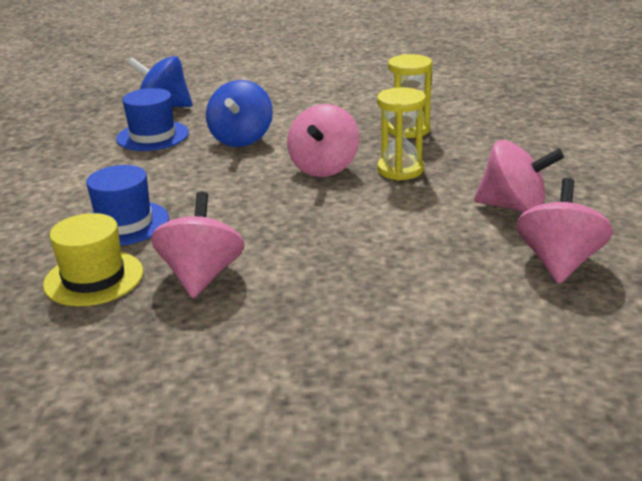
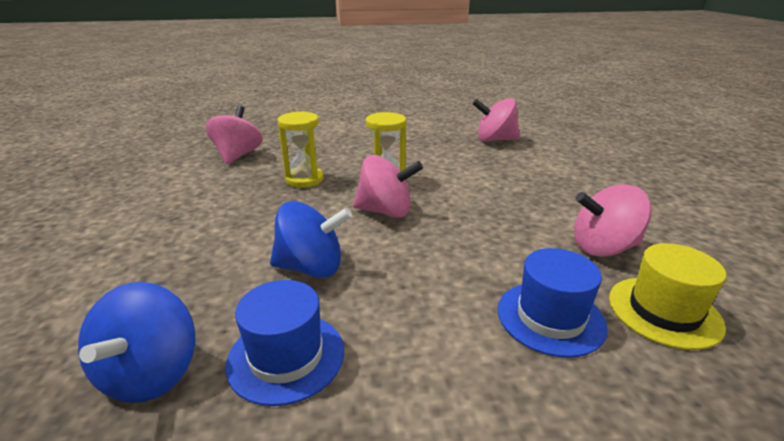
camera: 100 degrees left, 0 degrees up
(514, 207) = (435, 148): pink spinning top -> pink spinning top (238, 155)

